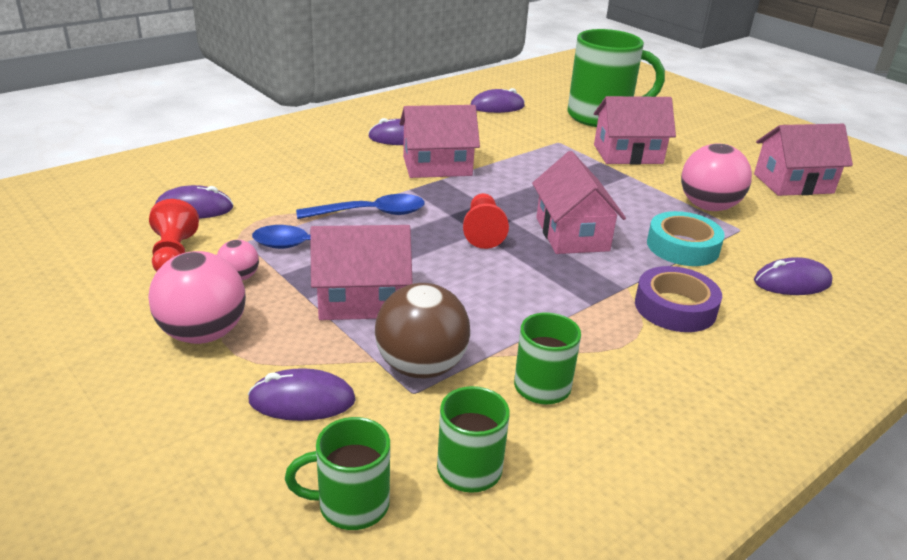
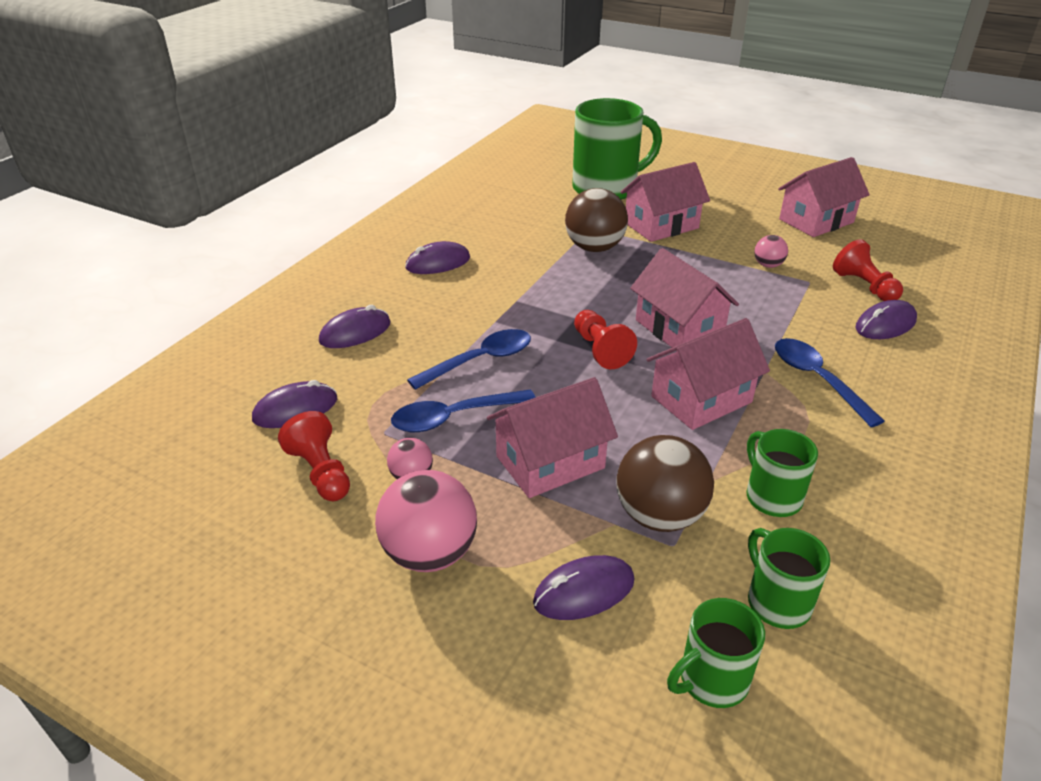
camera: 20 degrees left, 5 degrees up
(437, 166) = (500, 287): pink house -> pink house (701, 399)
(497, 106) = (503, 200): purple mouse -> purple mouse (355, 332)
(548, 157) = (594, 248): none -> brown ball
(675, 307) = (817, 380): purple tape -> blue spoon
(682, 247) = (778, 314): turquoise tape -> none
(708, 207) = (768, 265): pink ball -> pink ball, size x0.51
(797, 246) = (864, 286): none -> red pawn

